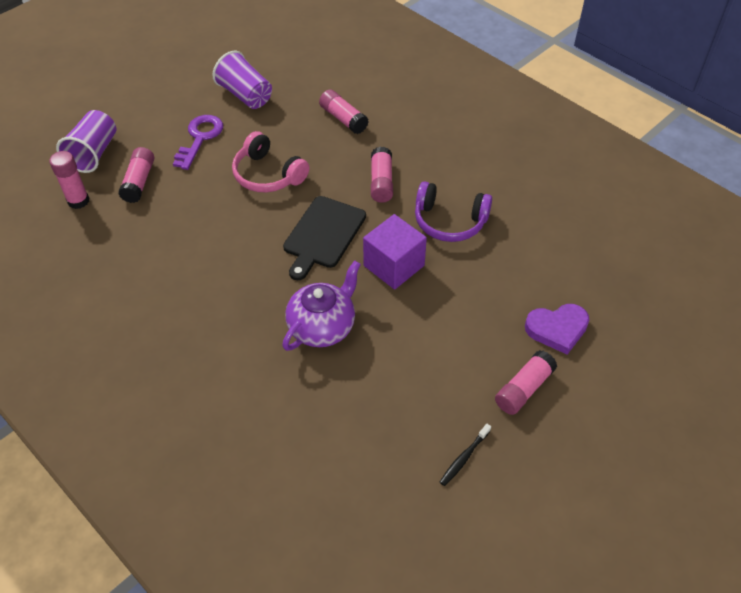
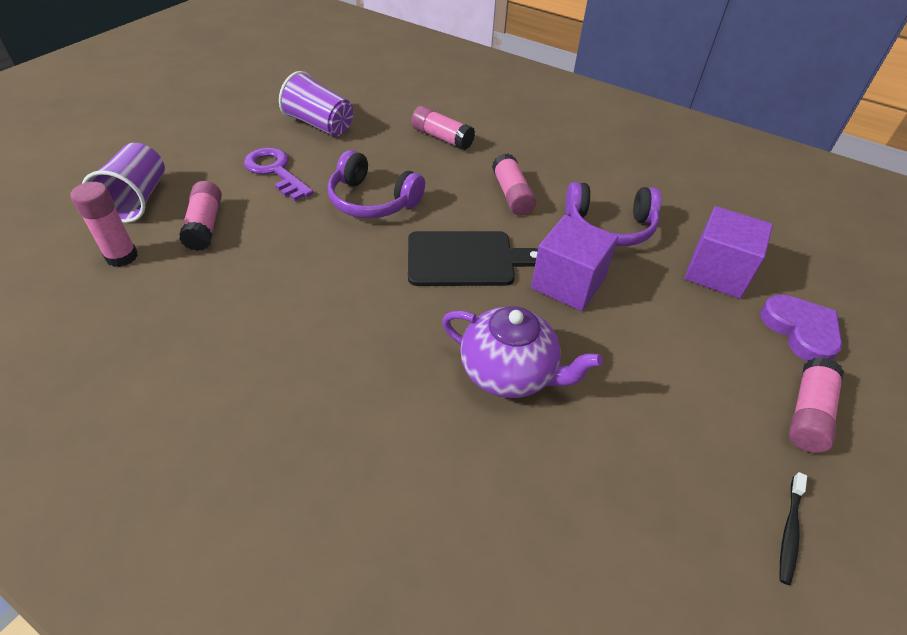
camera: 15 degrees left, 5 degrees down
(200, 138) = (275, 171): purple key -> purple key turned 45 degrees counterclockwise
(268, 175) = (372, 201): pink headphones -> purple headphones
(322, 327) = (509, 372): purple teapot -> purple teapot turned 90 degrees clockwise
(323, 235) = (465, 259): black cutting board -> black cutting board turned 105 degrees counterclockwise
(517, 273) = (717, 272): none -> purple cube
(557, 329) = (800, 331): purple heart -> purple heart turned 90 degrees counterclockwise

